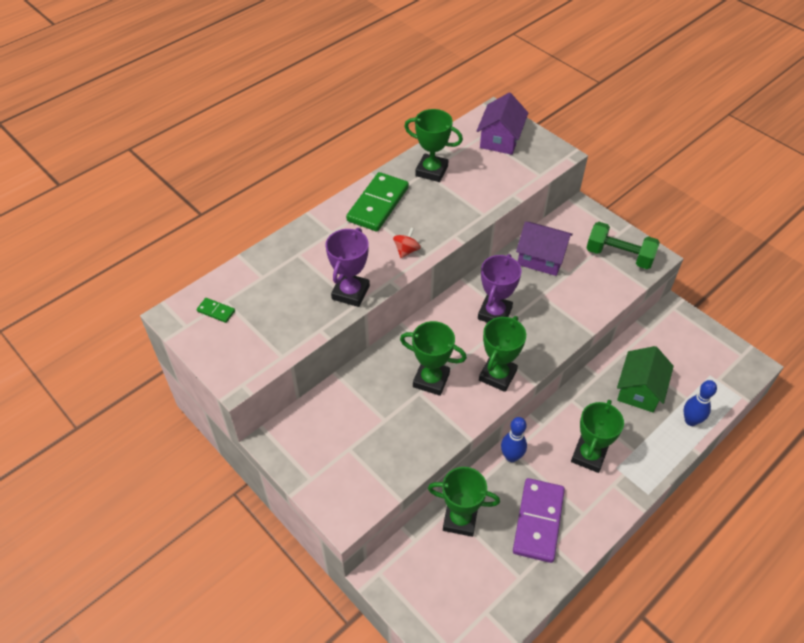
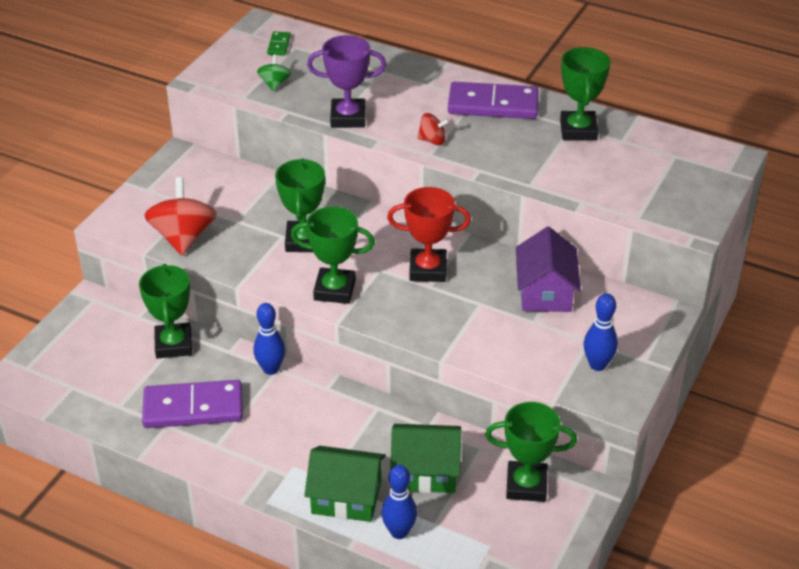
camera: 70 degrees right, 10 degrees down
(274, 329) = (274, 84): none -> green spinning top
(378, 204) = (493, 104): green domino -> purple domino
(391, 464) = (183, 237): none -> red spinning top
(494, 313) = (428, 269): purple trophy -> red trophy
(500, 139) = (682, 172): purple house -> none
(588, 456) = (300, 437): green trophy -> green trophy (526, 485)
(619, 256) = (597, 365): green dumbbell -> blue bowling pin
(653, 442) = (346, 497): none -> green house

